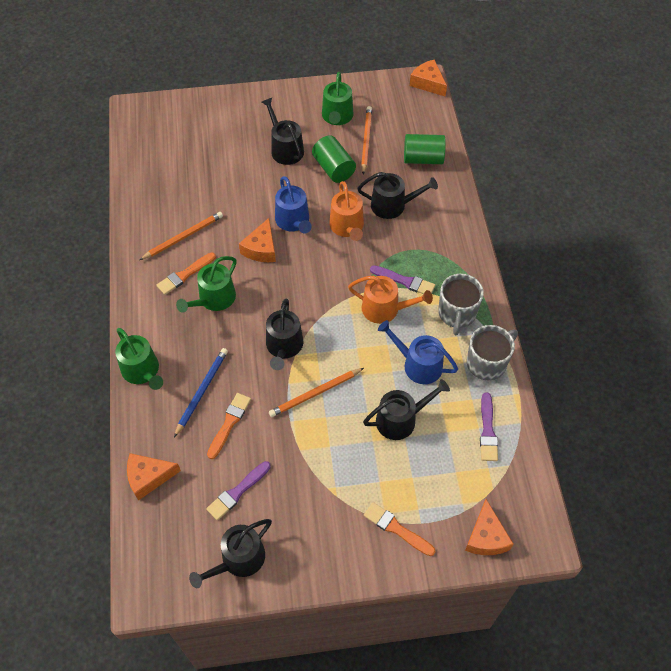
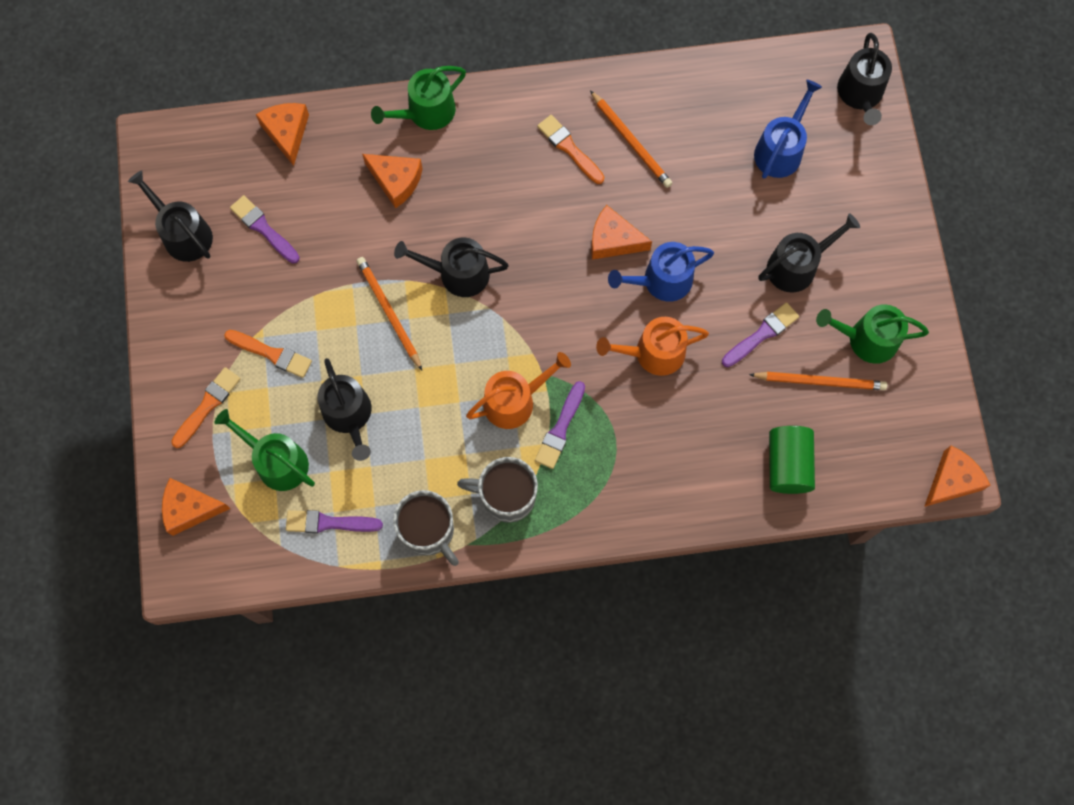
camera: 90 degrees right, 15 degrees up
(202, 391) = (396, 181): blue pencil -> orange cheese
(214, 299) = (531, 186): green watering can -> green watering can (277, 461)
(229, 423) = (352, 215): orange brush -> orange brush (271, 354)
(333, 168) = (761, 334): green cylinder -> purple brush
(385, 309) = (514, 401): orange watering can -> orange watering can turned 135 degrees counterclockwise
(393, 205) = (695, 417): black watering can -> black watering can (860, 94)
(418, 364) = (427, 440): blue watering can -> blue watering can (780, 150)

